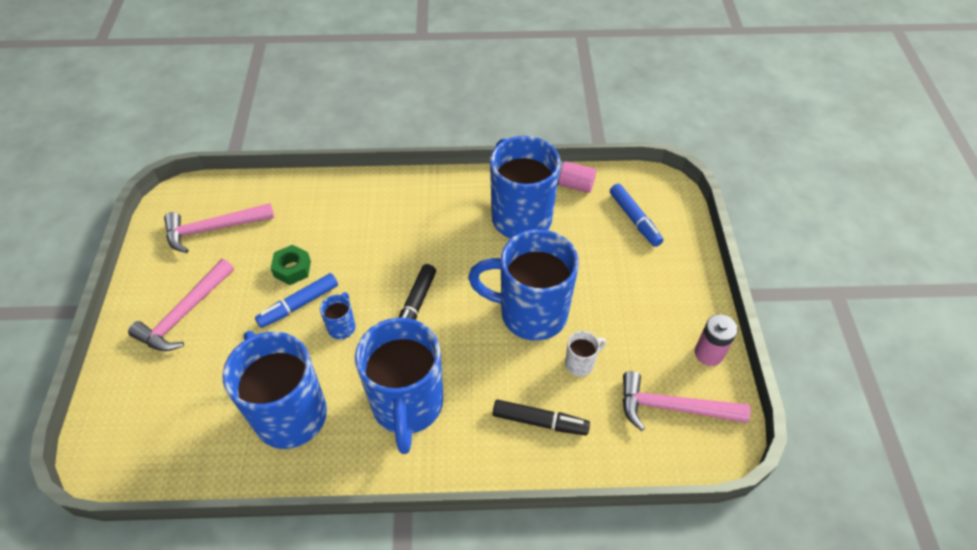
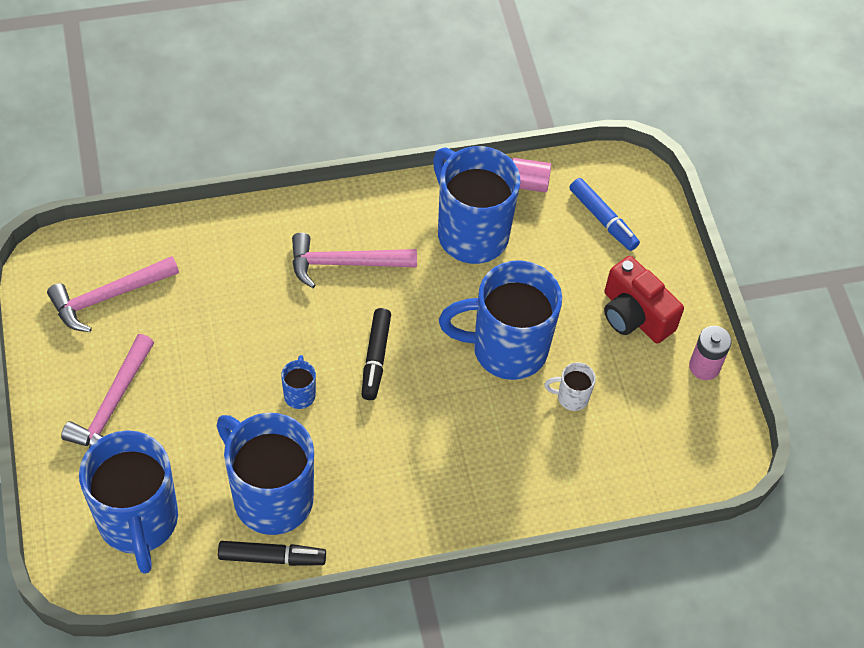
camera: 15 degrees left, 5 degrees up
(292, 269) = (220, 334): green nut -> none
(299, 305) = (242, 375): blue marker -> none
(407, 406) = (396, 471): blue mug -> blue mug (139, 522)
(540, 421) = (540, 465): black marker -> black marker (272, 557)
(580, 363) = (571, 397): white mug -> white mug turned 135 degrees counterclockwise
(650, 300) = (634, 315): none -> red camera
(673, 407) = (674, 430): pink hammer -> pink hammer (345, 263)

